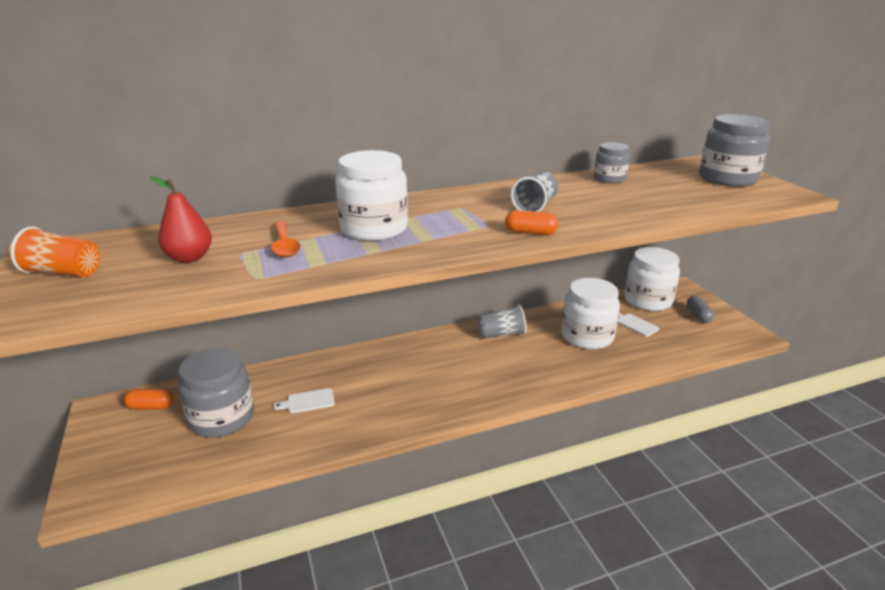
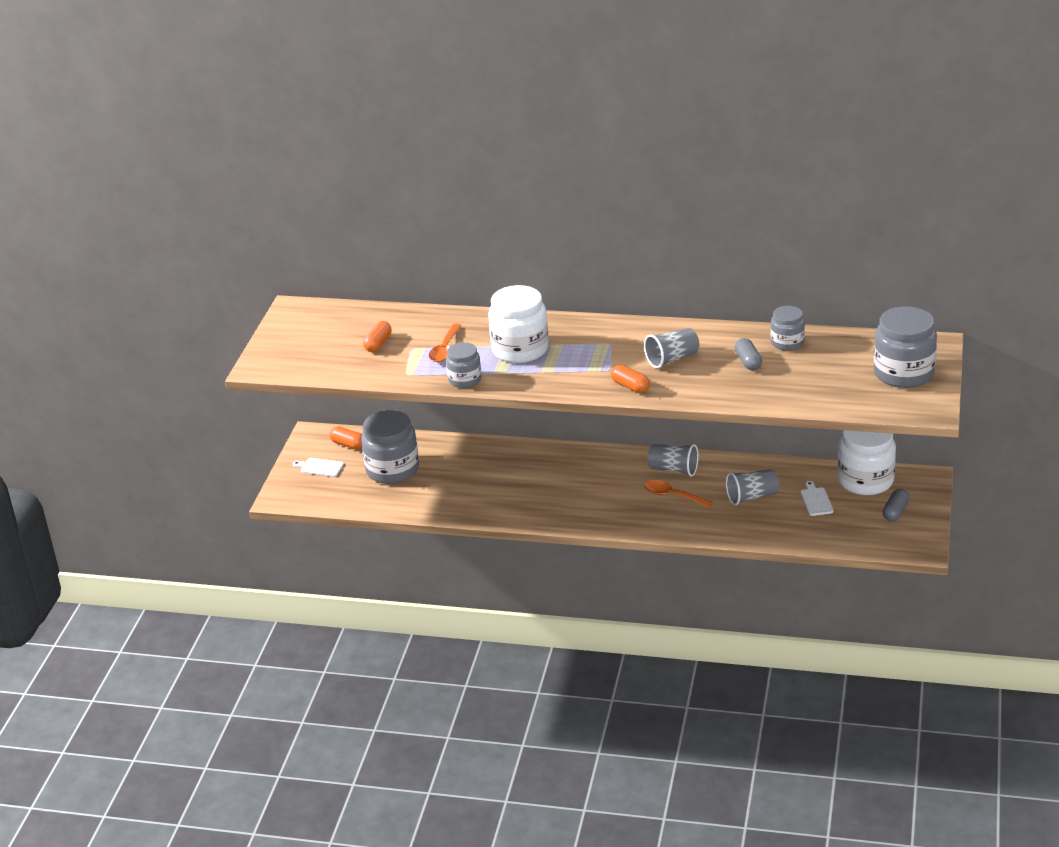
camera: 35 degrees right, 5 degrees up
(64, 272) = (299, 335): orange cup -> none
(189, 258) = (378, 344): red pear -> orange capsule
(308, 401) = (461, 477): white cutting board -> white cutting board (320, 467)
(339, 266) = (465, 379): none -> grey jar
(524, 355) = (672, 495): none -> orange spoon
(587, 336) = (752, 497): white jar -> grey cup
(602, 195) = (748, 362): none -> grey capsule

